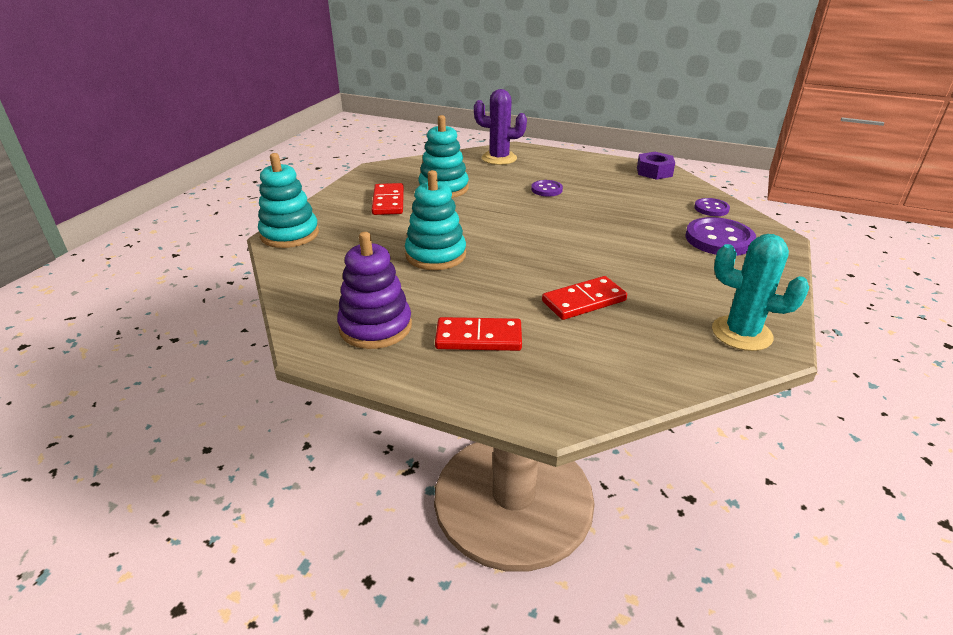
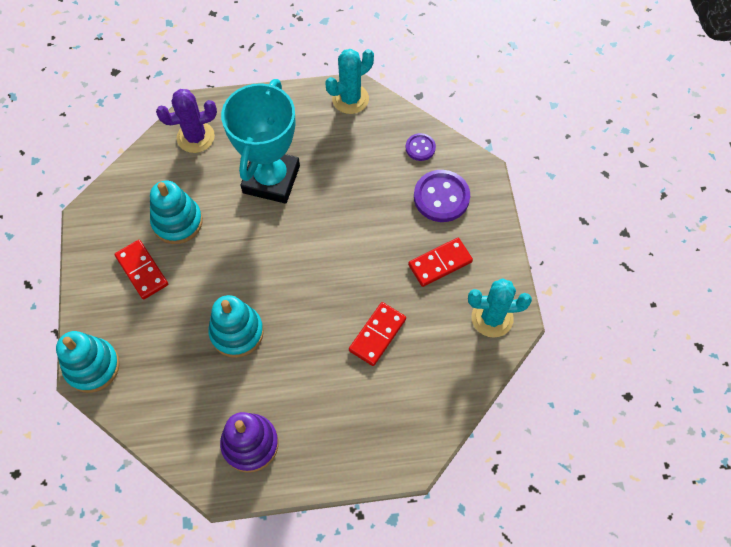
camera: 30 degrees left, 30 degrees up
(478, 338) = (328, 416): red domino -> red domino (440, 263)
(546, 189) = (271, 179): purple button -> turquoise trophy
(654, 172) = (350, 99): purple nut -> turquoise cactus

